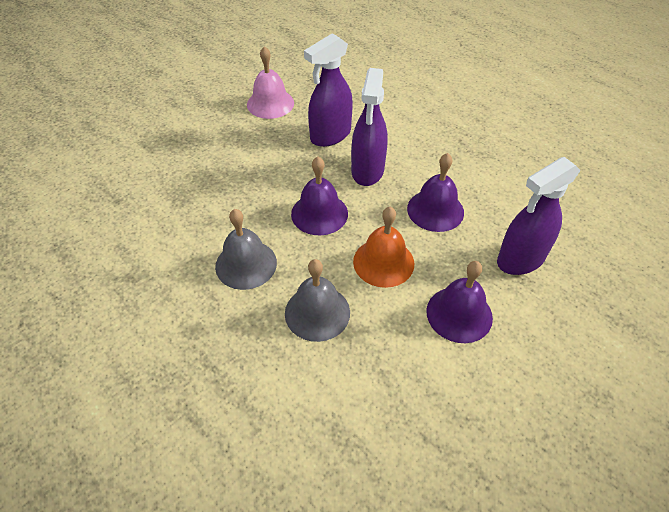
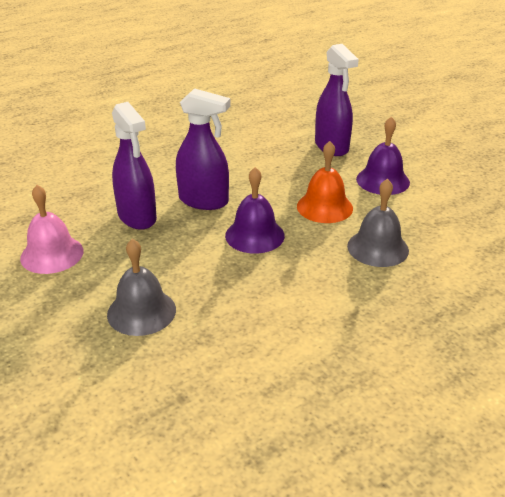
camera: 80 degrees left, 15 degrees down
(246, 264) = (314, 287): grey bell -> grey bell (141, 311)
(435, 210) = (269, 173): purple bell -> none

